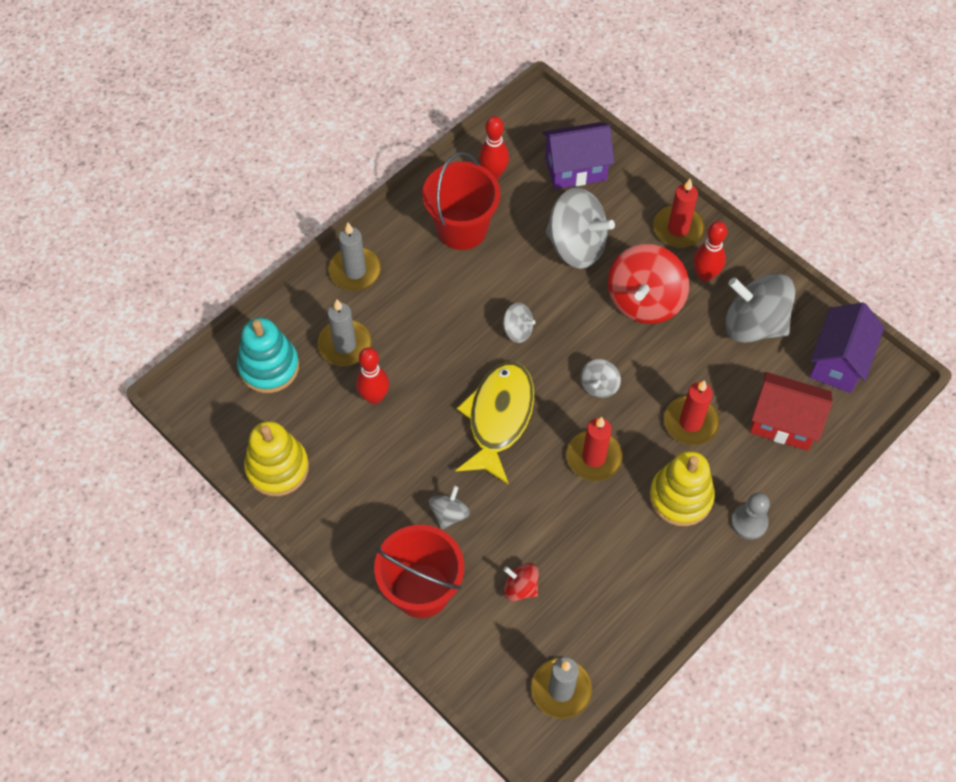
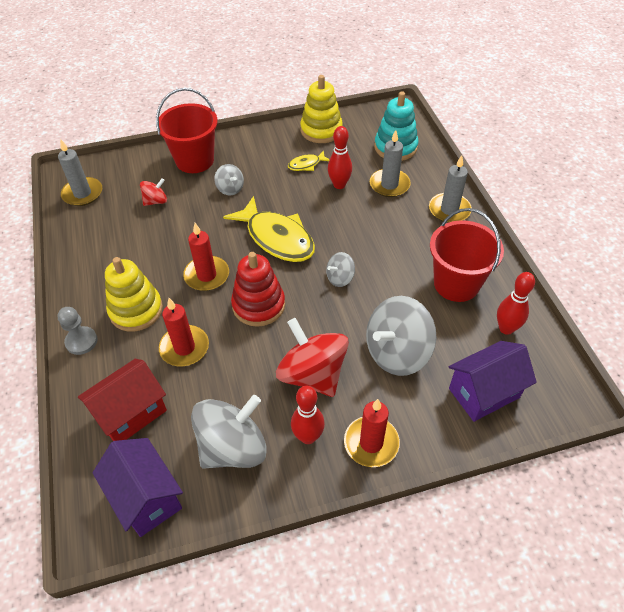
camera: 120 degrees right, 10 degrees down
(357, 451) = (306, 165): none -> yellow fish
(575, 169) = (484, 393): purple house -> purple house turned 45 degrees clockwise
(599, 386) = (258, 305): grey spinning top -> red stacking toy

